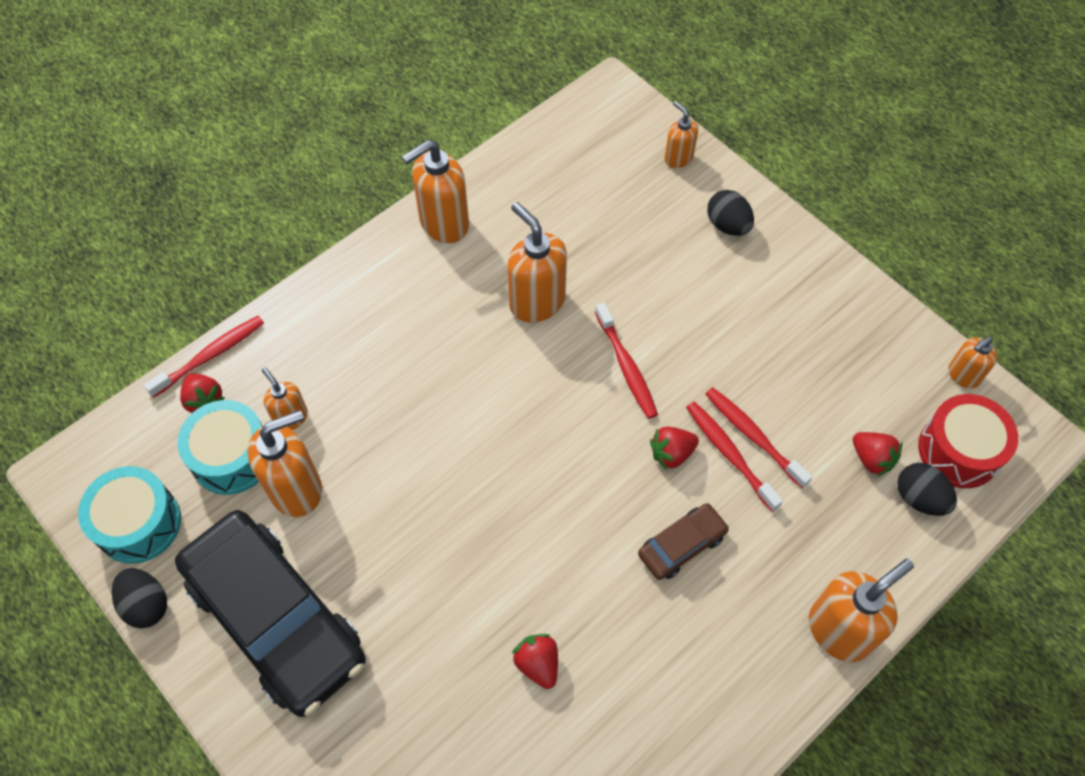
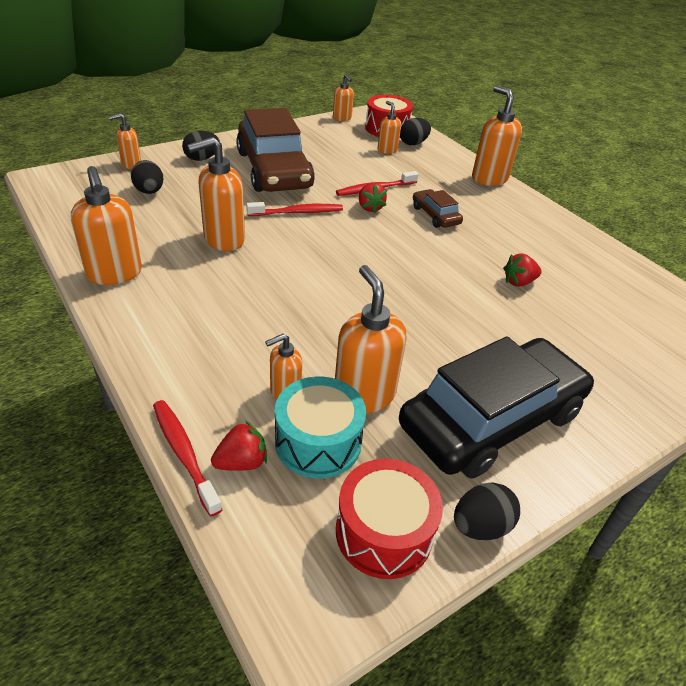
camera: 85 degrees left, 20 degrees down
(138, 523) = (384, 532): turquoise drum -> red drum
(618, 198) = (149, 192): none -> black egg
(732, 315) = (274, 170): none -> brown car
(753, 436) = (364, 179): red toothbrush -> none
(871, 459) = (387, 150): red strawberry -> orange soap dispenser

